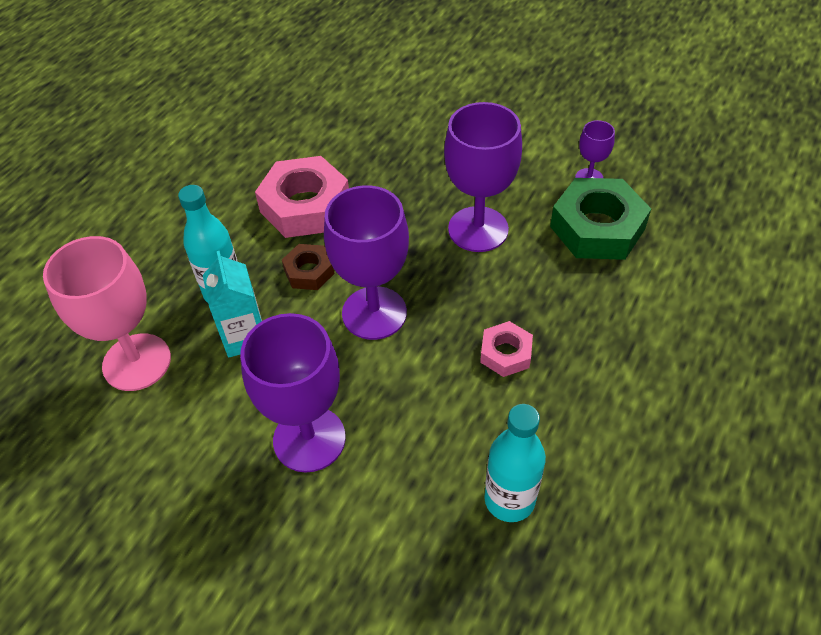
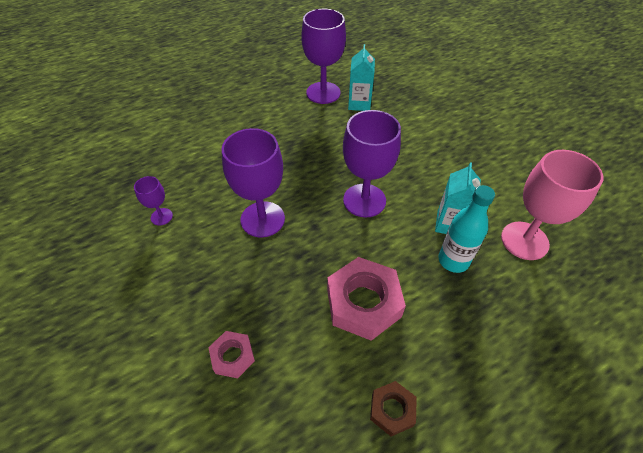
camera: 150 degrees left, 0 degrees up
(309, 271) = (389, 246): brown nut -> brown nut (392, 410)
(309, 439) = (434, 158): purple goblet -> purple goblet (323, 93)
(505, 353) = (312, 150): pink nut -> pink nut (233, 356)
(509, 500) = (359, 103): turquoise bottle -> turquoise carton
(597, 228) = (197, 184): green nut -> none

